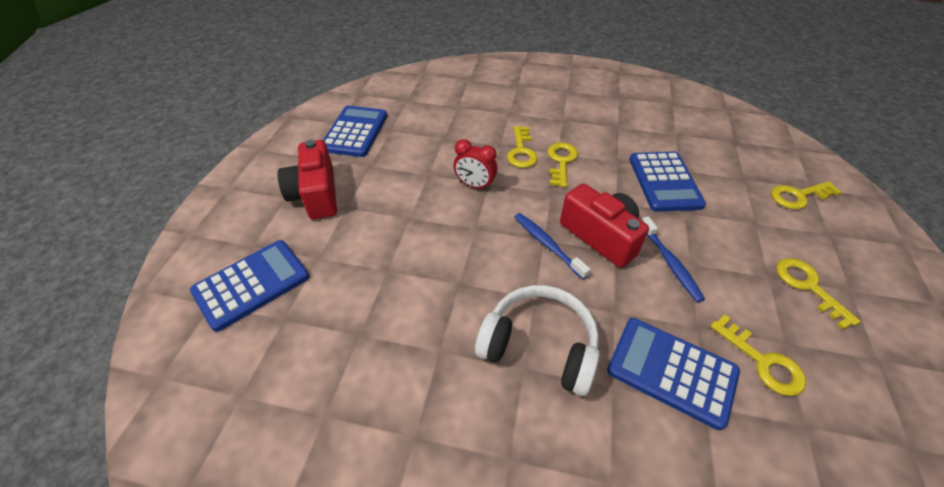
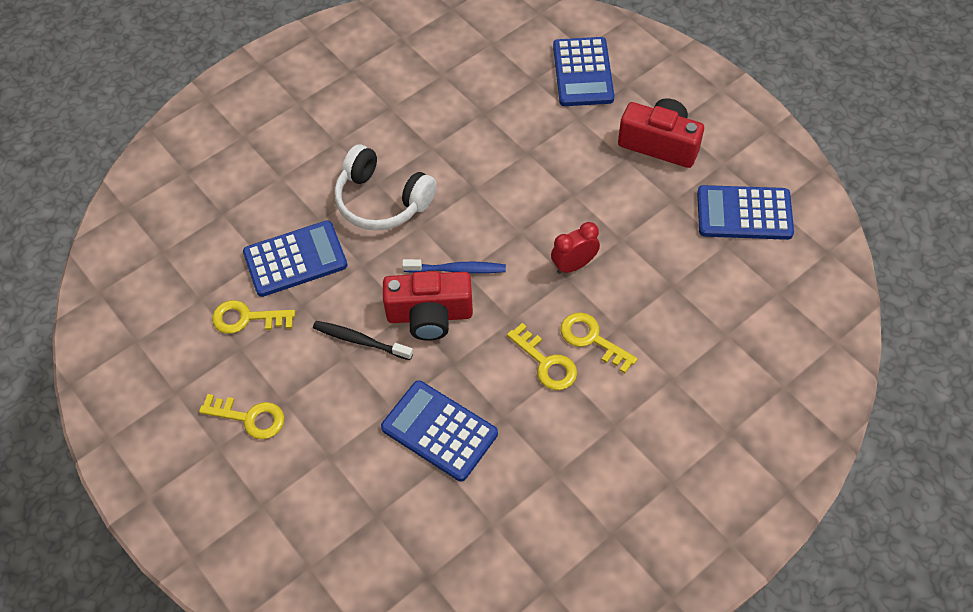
camera: 130 degrees right, 10 degrees up
(355, 132) = (744, 213): blue calculator -> blue calculator turned 135 degrees clockwise
(539, 346) = (382, 201): white headphones -> white headphones turned 60 degrees clockwise
(670, 263) = (360, 341): blue toothbrush -> black toothbrush
(798, 196) = (313, 537): yellow key -> none

